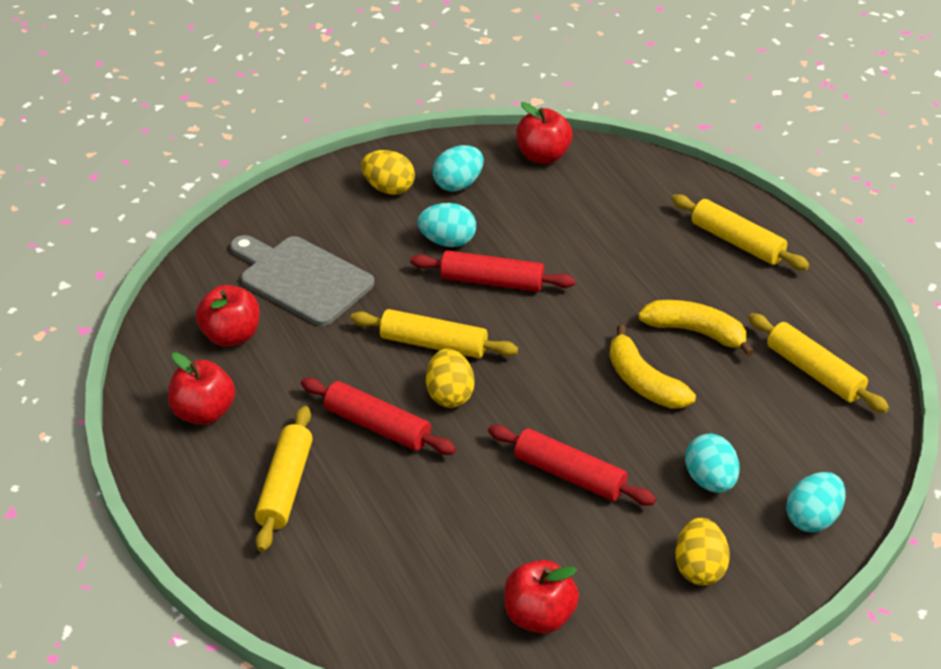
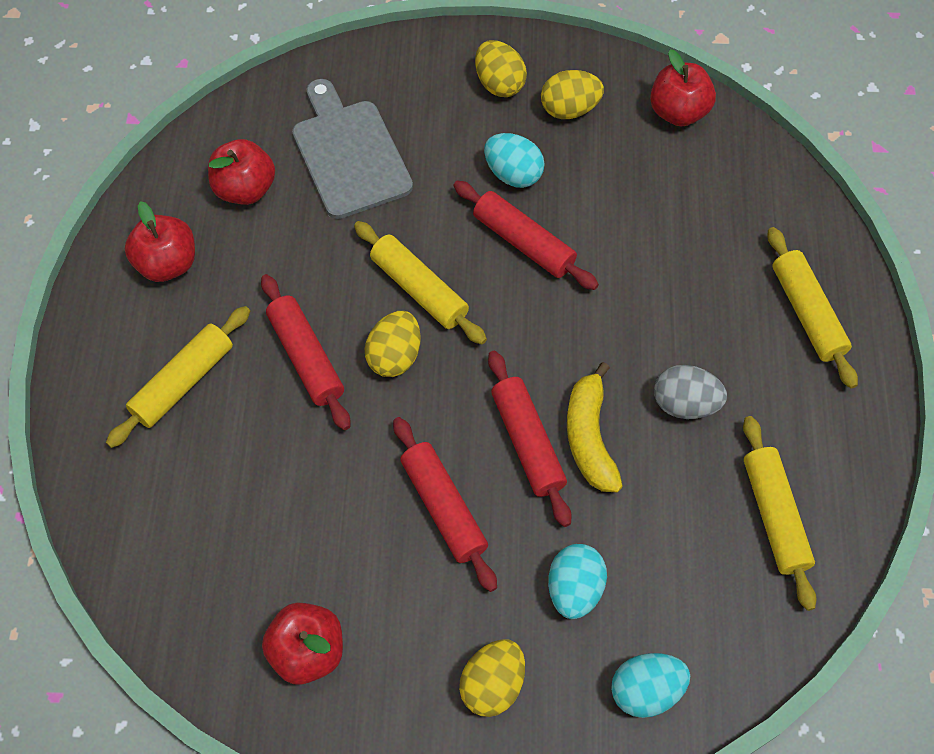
camera: 30 degrees right, 20 degrees up
(458, 184) = (569, 109): turquoise egg -> yellow egg
(599, 406) = (527, 443): none -> red rolling pin
(696, 332) = (685, 404): yellow banana -> grey egg

